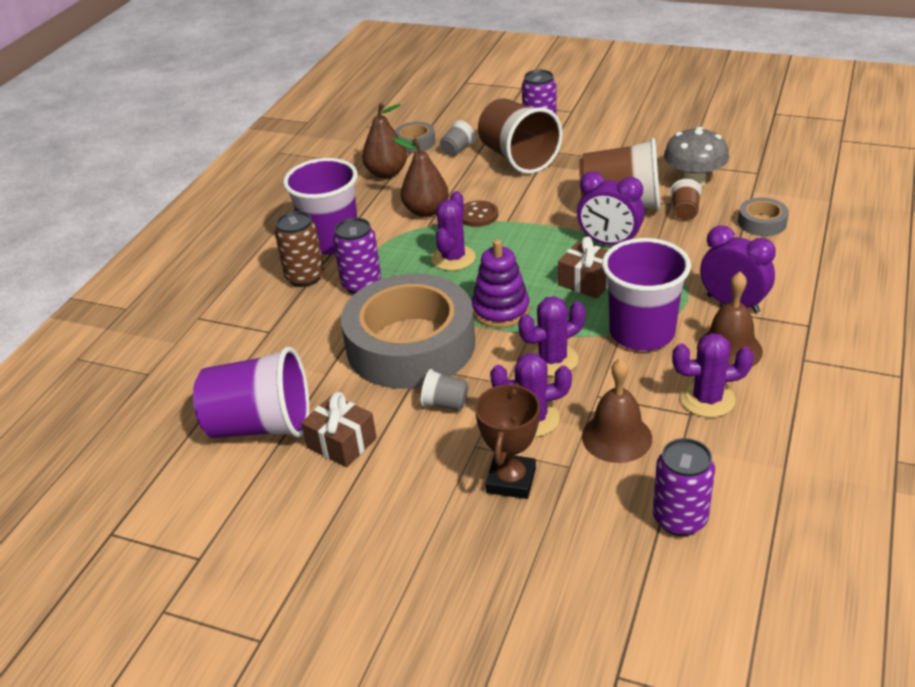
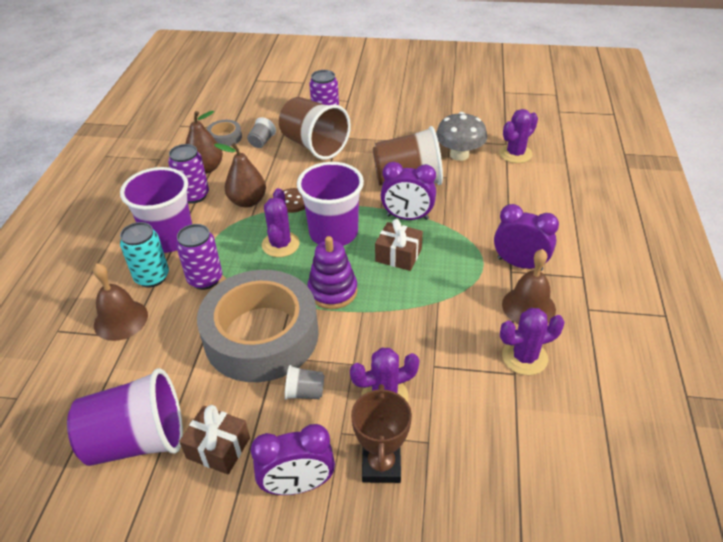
camera: 15 degrees left, 5 degrees up
(305, 277) = (152, 277): brown can -> turquoise can
(417, 486) = (298, 485): none -> purple clock
(552, 360) = (388, 335): purple cactus -> purple cactus (515, 154)
(616, 437) = (460, 405): brown bell -> brown bell (121, 320)
(641, 332) = (455, 299): purple cup -> purple cup (333, 233)
(679, 519) = (534, 482): purple can -> purple can (194, 195)
(684, 212) = (459, 183): brown cup -> none
(762, 222) = (521, 187): grey tape -> none

